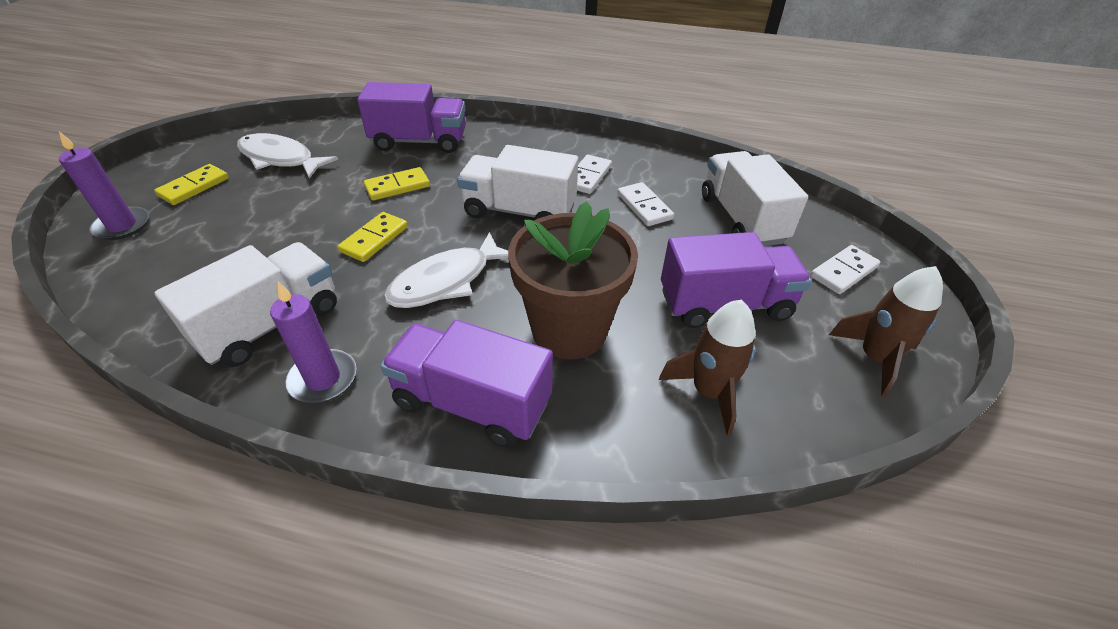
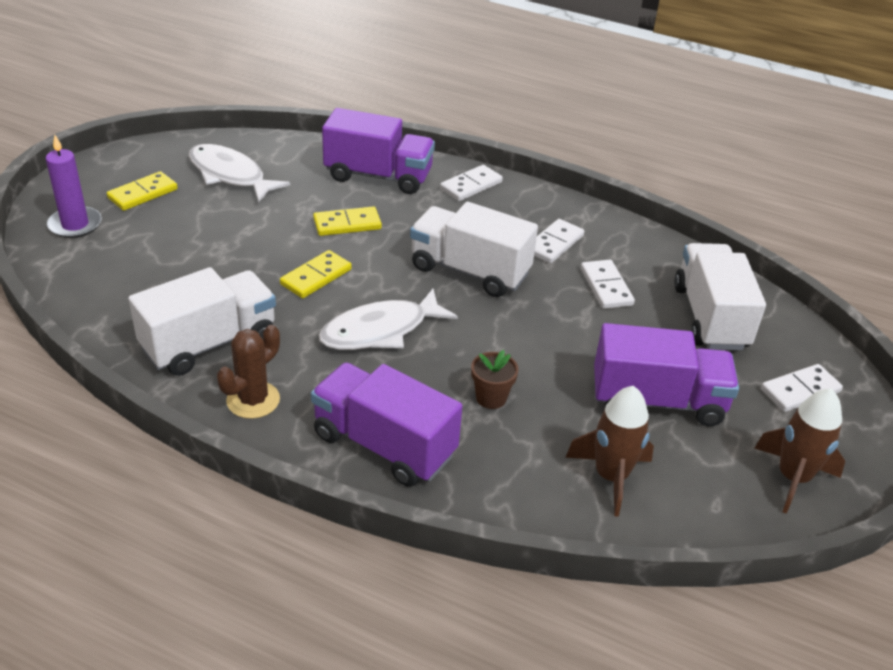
camera: 10 degrees right, 5 degrees down
(323, 379) = (253, 400): purple candle -> brown cactus
(503, 139) = (471, 186): none -> white domino
(569, 330) = (491, 398): brown flower pot -> brown flower pot, size x0.41

